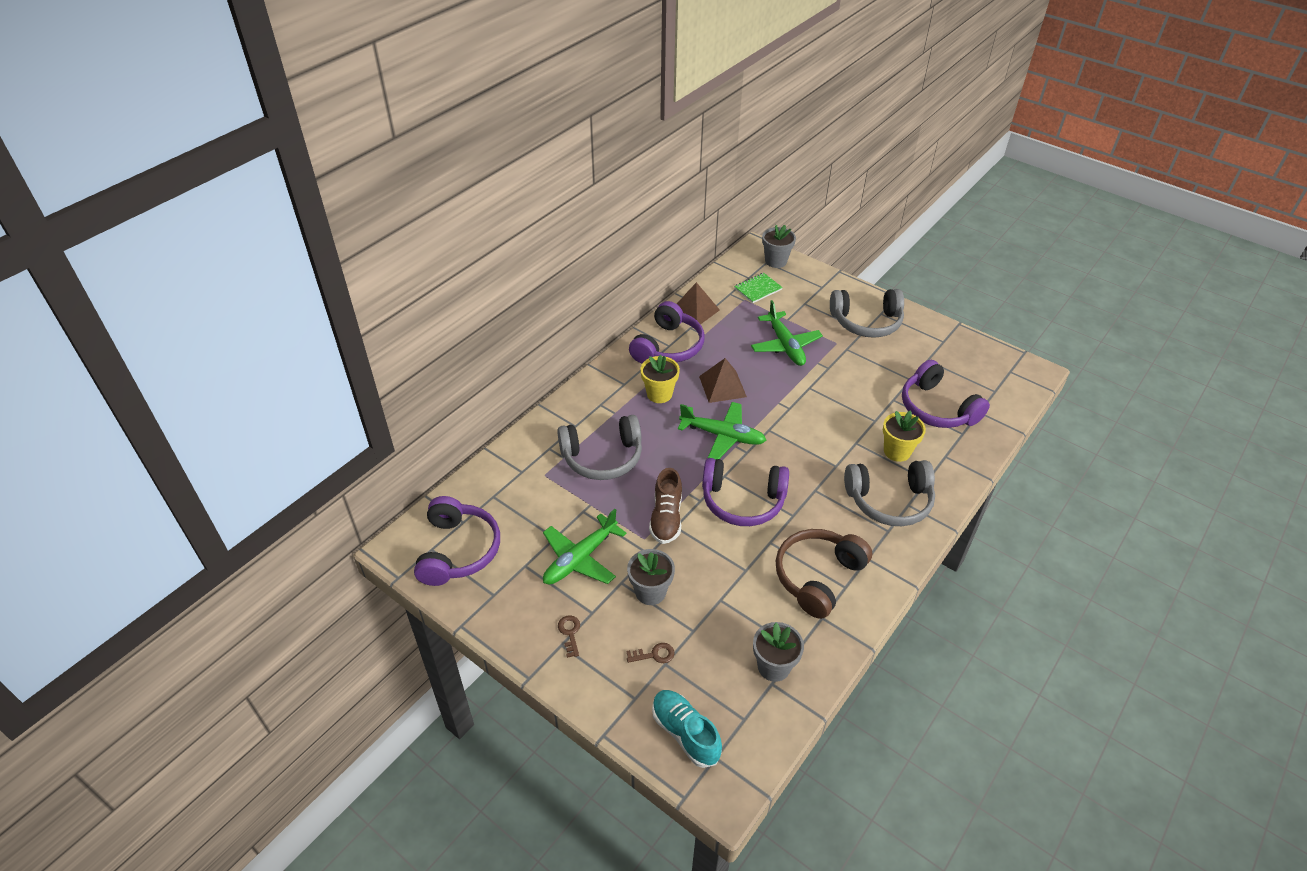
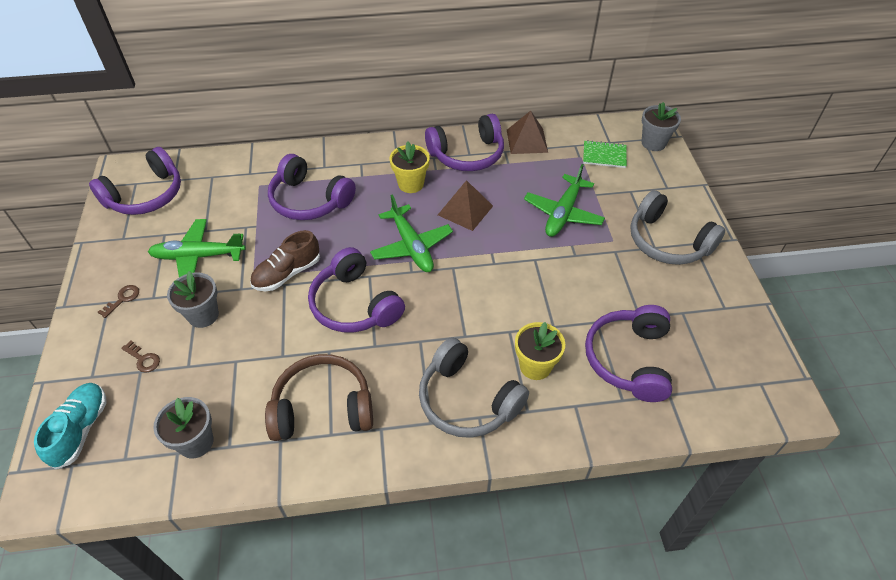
camera: 45 degrees right, 5 degrees up
(602, 457) = (309, 200): grey headphones -> purple headphones

